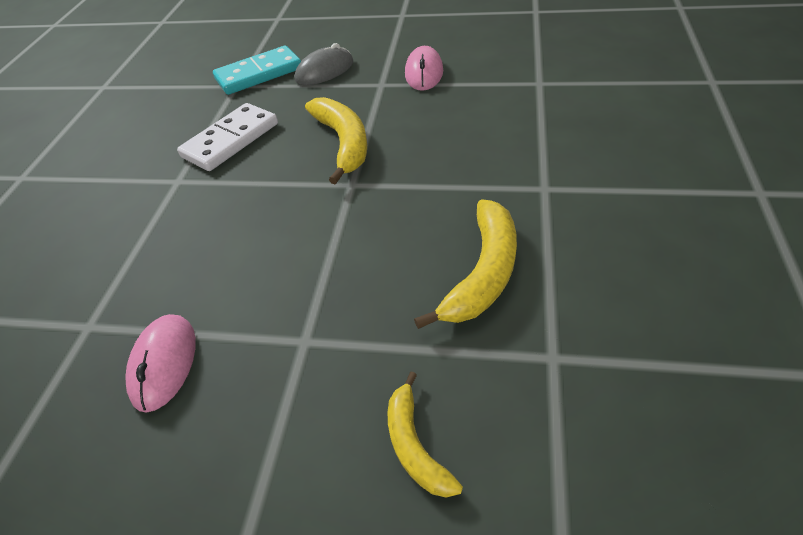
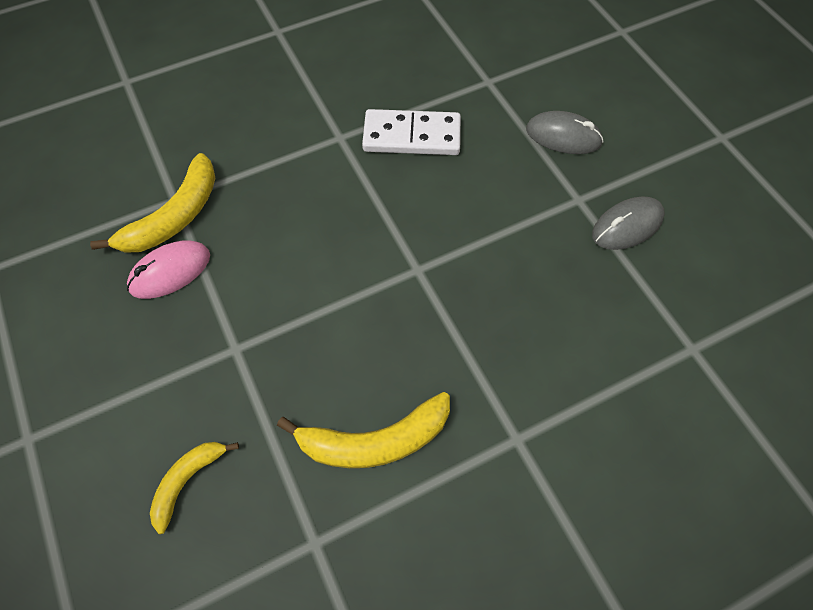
camera: 50 degrees right, 15 degrees up
(259, 74) = (518, 86): turquoise domino -> none
(343, 143) = (467, 226): yellow banana -> yellow banana (174, 217)
(424, 73) = (627, 226): pink mouse -> grey mouse

